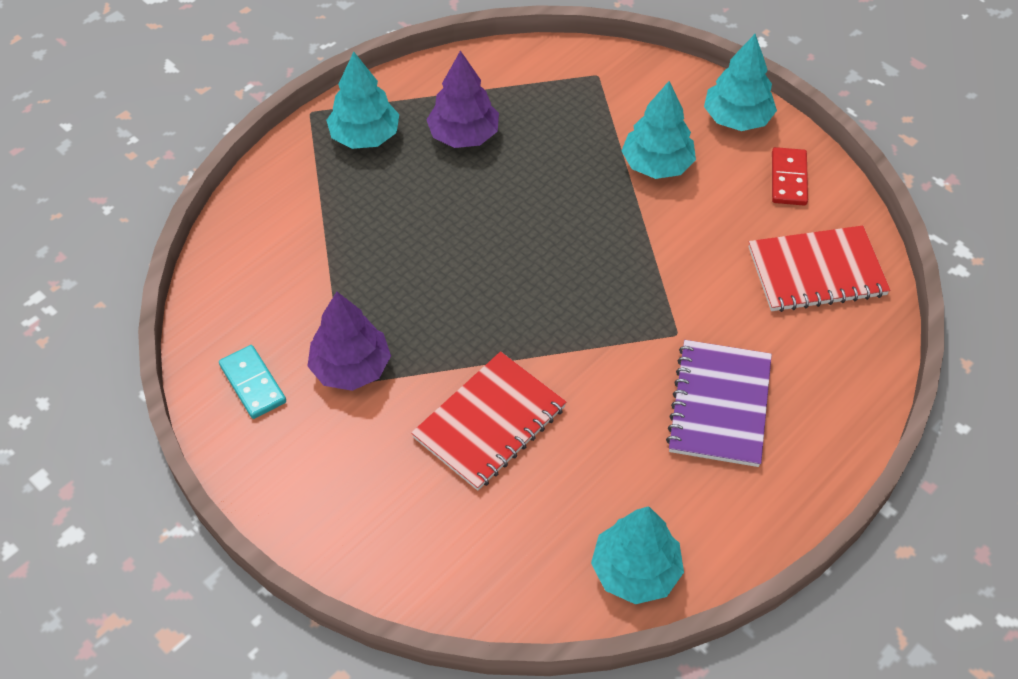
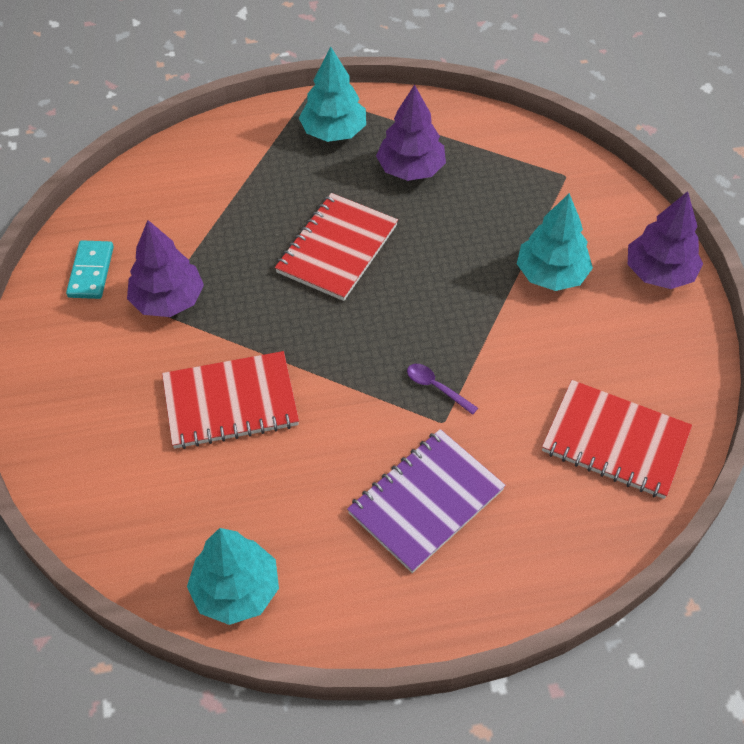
camera: 35 degrees right, 0 degrees up
(462, 239) = (337, 249): none -> red notebook
(648, 309) = (436, 387): none -> purple spoon
(737, 119) = (659, 273): turquoise tree -> purple tree
(788, 179) = (661, 348): red domino -> none

